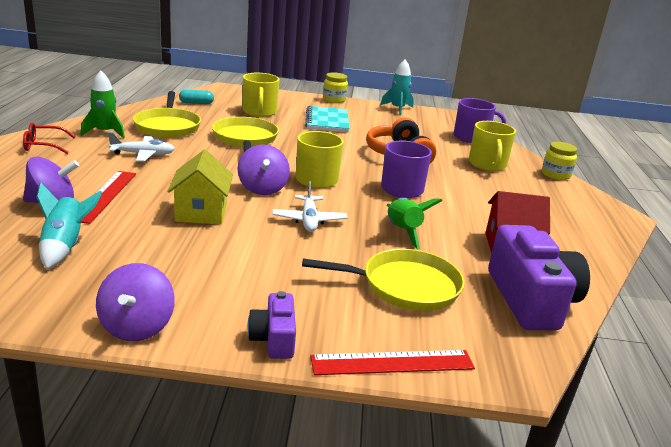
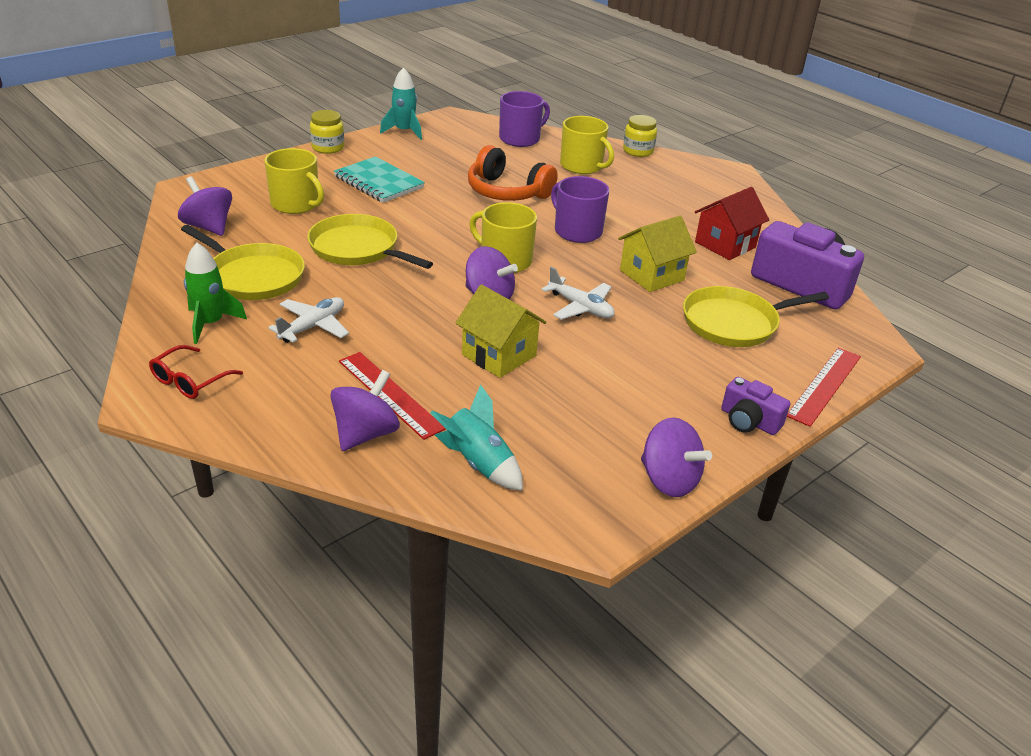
camera: 45 degrees left, 10 degrees up
(196, 103) = (209, 227): turquoise capsule -> purple spinning top
(403, 232) = (651, 275): green rocket -> yellow house
(405, 286) = (734, 323): yellow pan -> yellow pan turned 150 degrees counterclockwise

